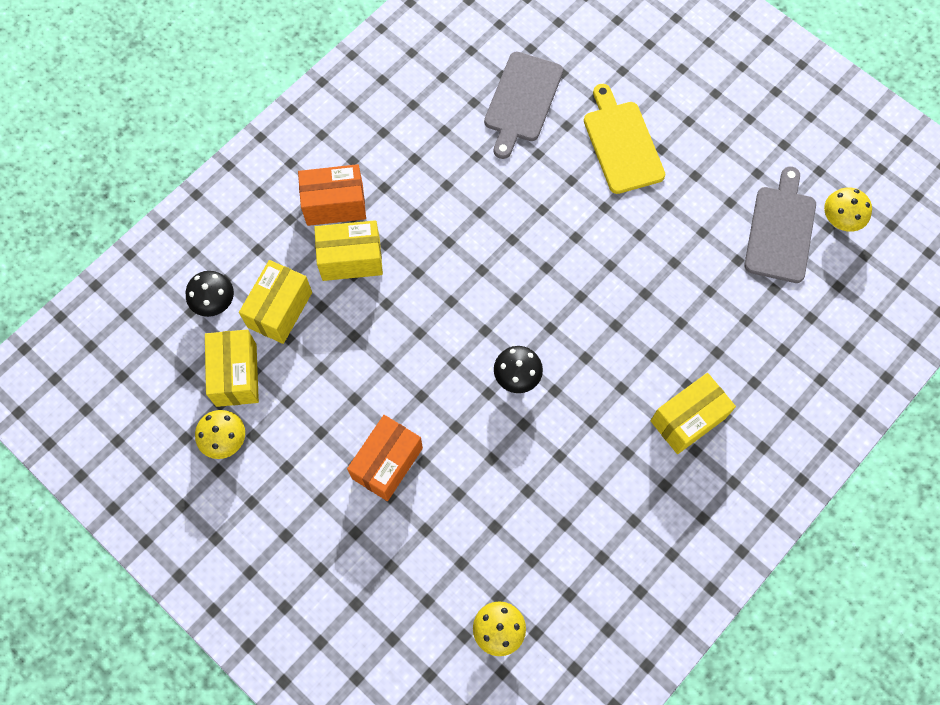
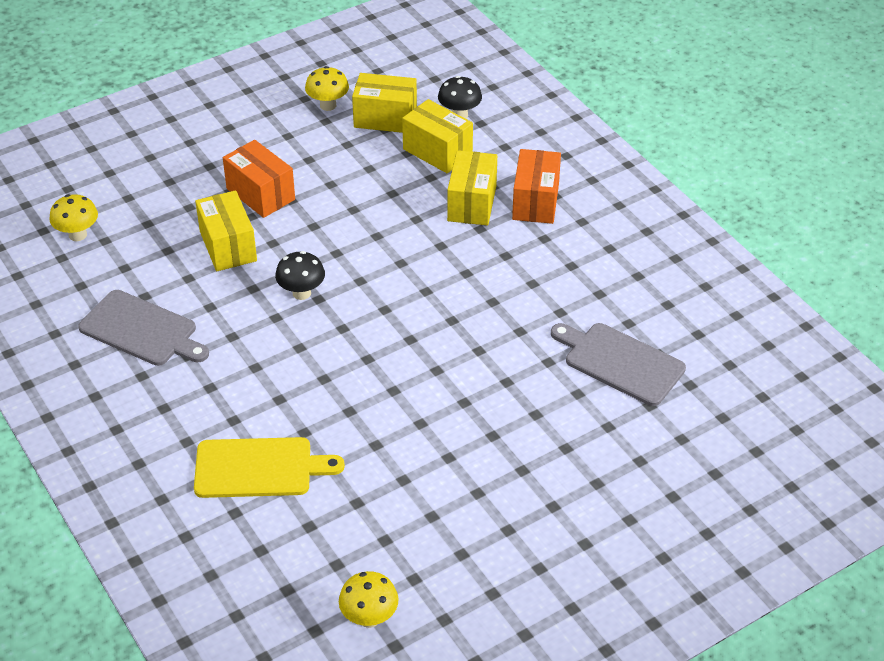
camera: 105 degrees right, 25 degrees down
(621, 143) = (540, 436): yellow cutting board -> yellow cutting board (259, 468)
(688, 419) = (197, 410): yellow box -> yellow box (228, 246)
(780, 230) = (379, 554): grey cutting board -> grey cutting board (142, 330)

